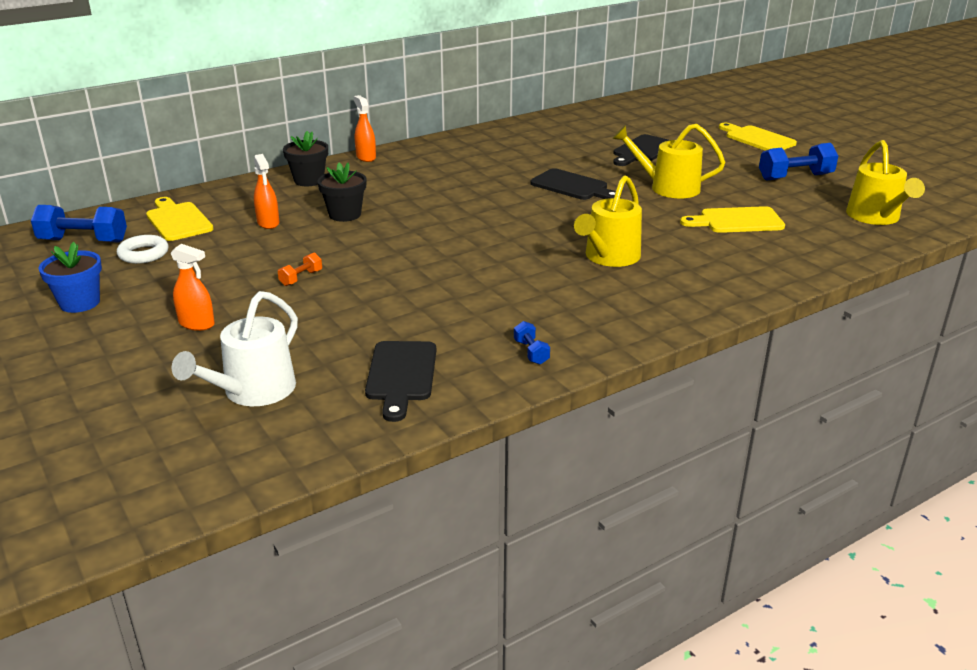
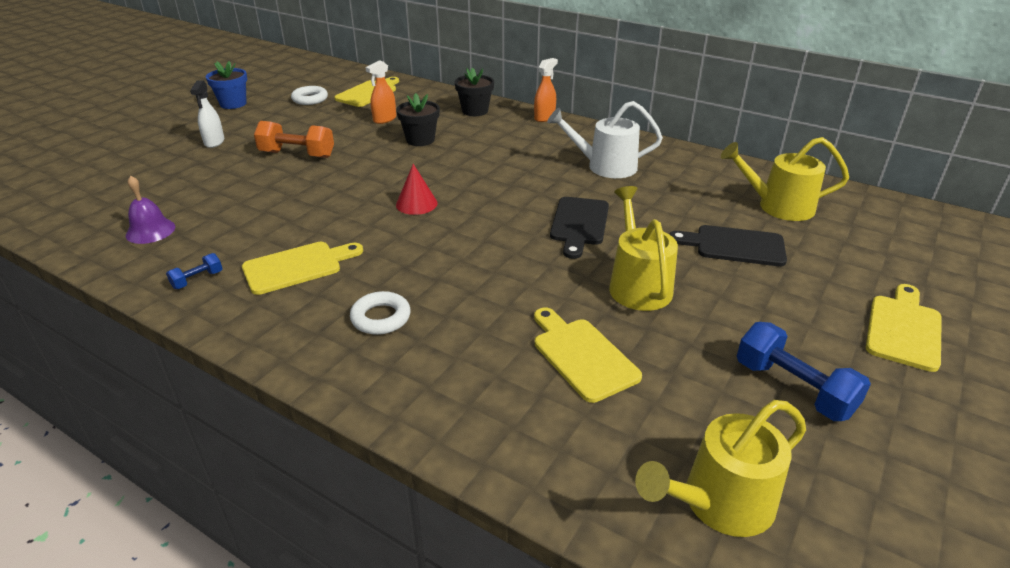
camera: 65 degrees right, 5 degrees up
(83, 241) = (320, 79): blue dumbbell -> none
(197, 324) = (214, 142): orange spray bottle -> white spray bottle
(253, 391) = (123, 184): white watering can -> white watering can (605, 166)
(301, 278) = (297, 154): orange dumbbell -> orange dumbbell, size x1.97
(401, 375) = (150, 231): black cutting board -> purple bell
(479, 237) = (416, 204): none -> red cone
(546, 302) = (297, 266): none -> yellow cutting board
(609, 257) = (415, 281): yellow watering can -> yellow watering can (778, 206)
(651, 277) = (381, 318): none -> white ring

